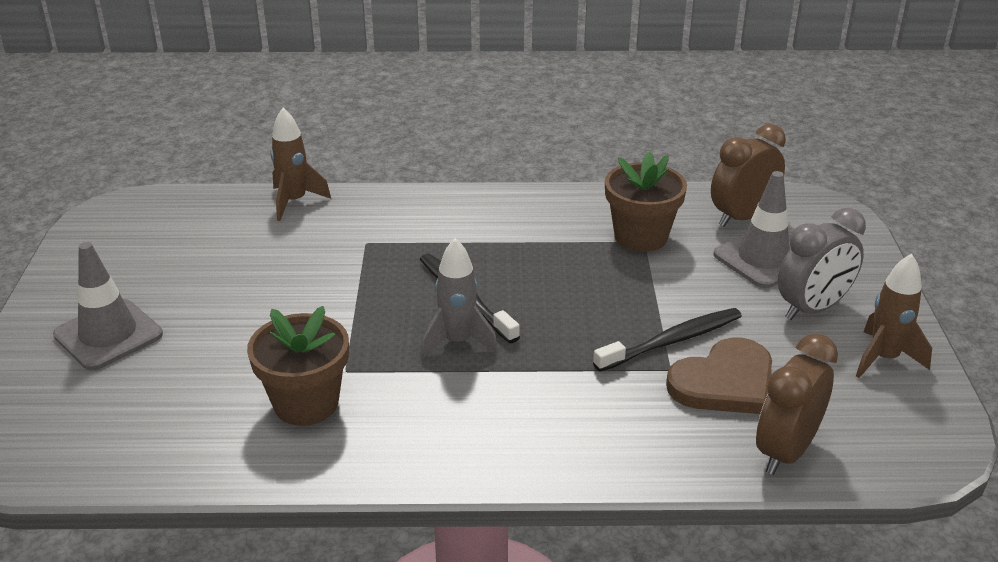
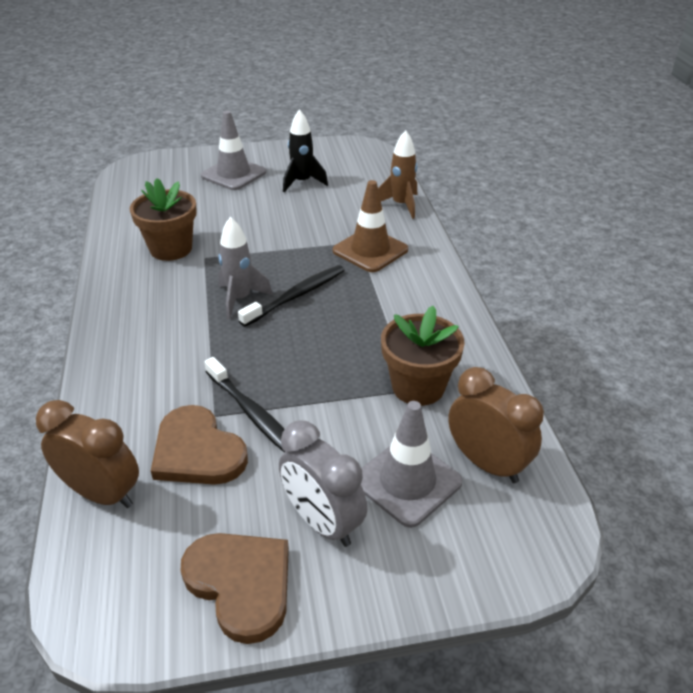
camera: 80 degrees right, 5 degrees up
(182, 271) = (302, 182): none -> black rocket
(388, 236) = (370, 250): none -> brown traffic cone
(884, 359) = (241, 584): brown rocket -> brown heart

